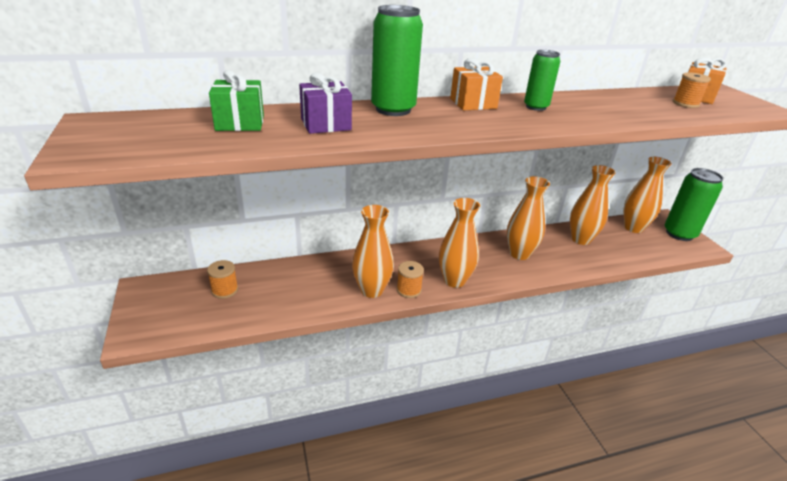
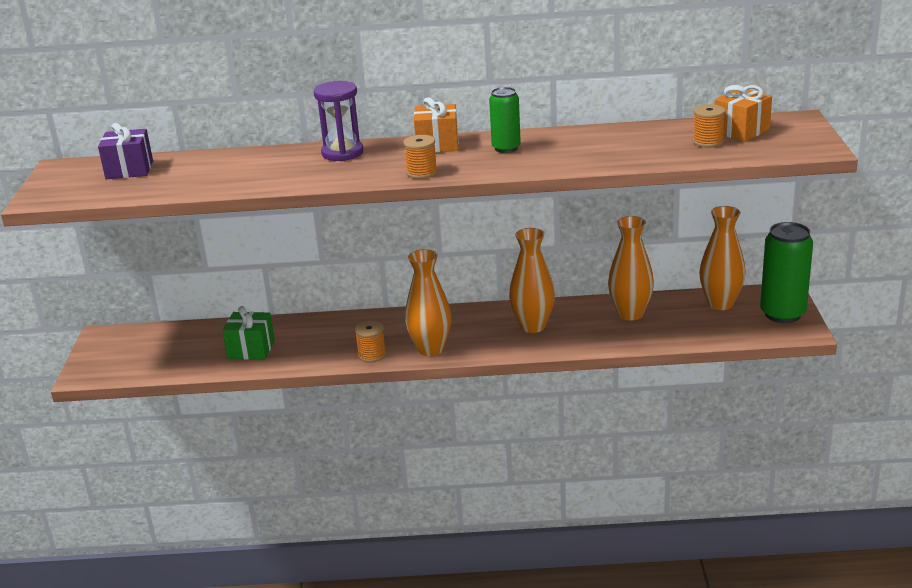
camera: 20 degrees right, 5 degrees down
(225, 290) = (180, 343): orange spool -> orange spool (421, 172)
(240, 123) = (184, 169): green gift -> green gift (251, 349)
(326, 124) = (261, 170): purple gift -> purple gift (129, 170)
(372, 290) = (331, 352): orange vase -> none
(393, 109) = (342, 153): green can -> purple hourglass

